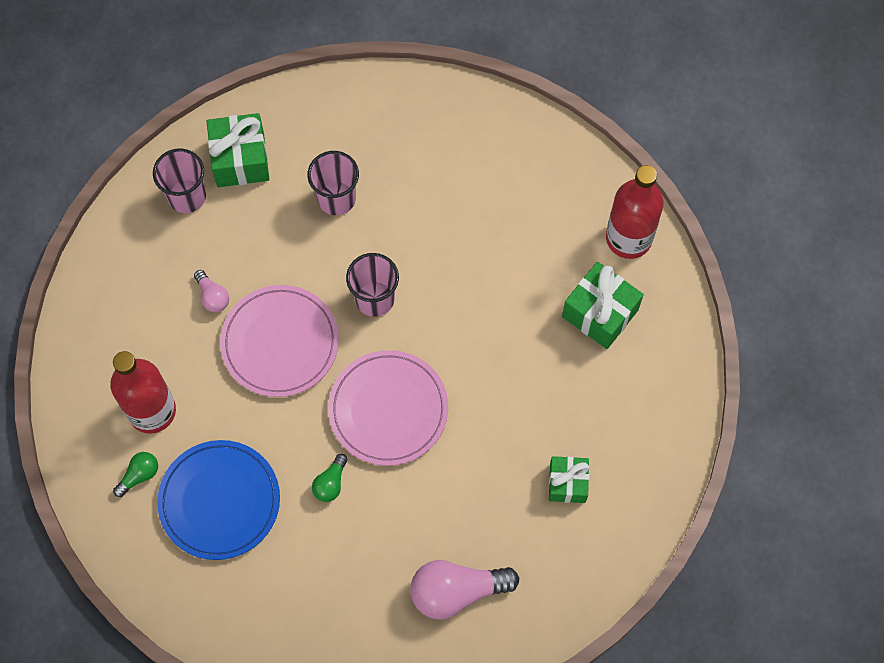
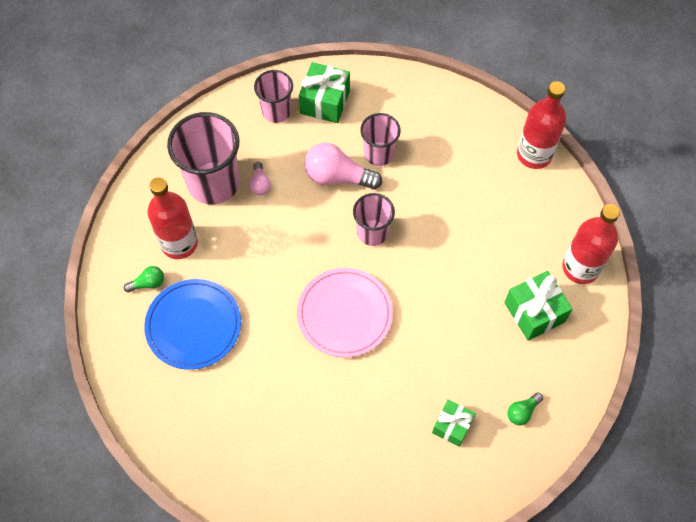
camera: 25 degrees right, 5 degrees down
(155, 319) = (213, 183): none -> pink cup
(280, 343) = (291, 235): pink plate -> none
(331, 483) = (278, 348): green light bulb -> green light bulb (522, 412)
(457, 591) = (331, 468): pink light bulb -> pink light bulb (338, 177)
(518, 123) = (534, 154): none -> red bottle

